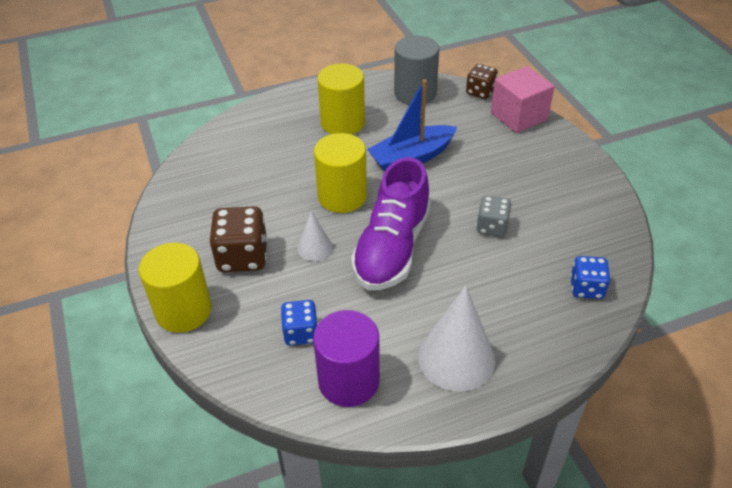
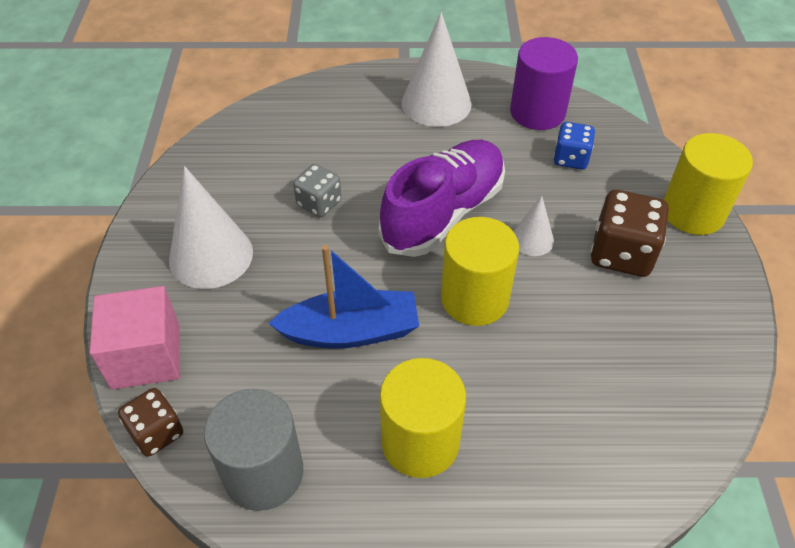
camera: 160 degrees left, 5 degrees up
(535, 172) = (211, 255): none -> white cone
(586, 288) = (278, 121): blue dice -> none

